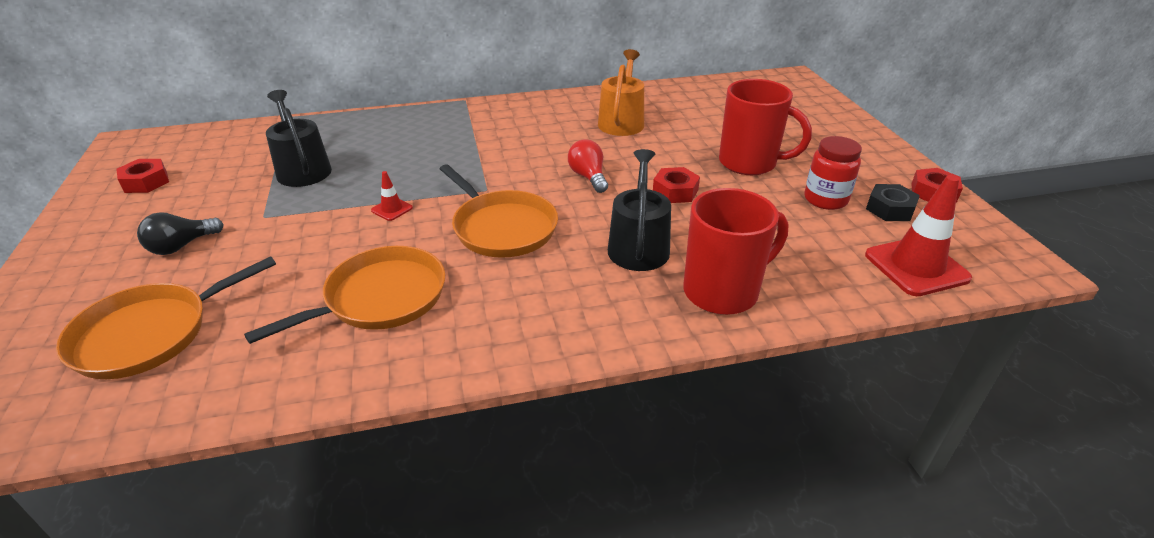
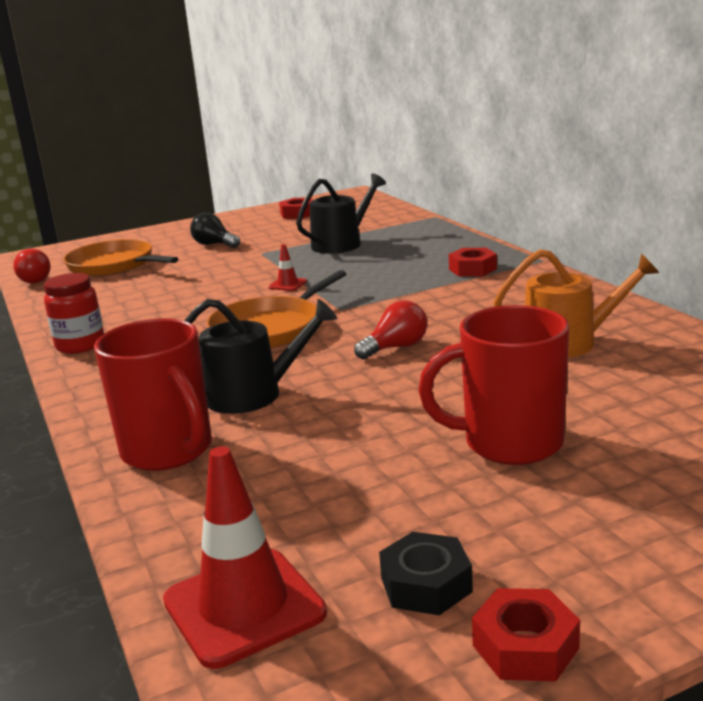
camera: 80 degrees right, 15 degrees down
(106, 422) = (34, 280): none -> red light bulb
(380, 298) = (153, 310): orange pan -> none
(675, 191) = (388, 399): red nut -> red nut (472, 269)
(749, 163) = (509, 443): red mug -> red mug turned 75 degrees clockwise
(825, 199) = (426, 516): red jar -> red jar (80, 345)

